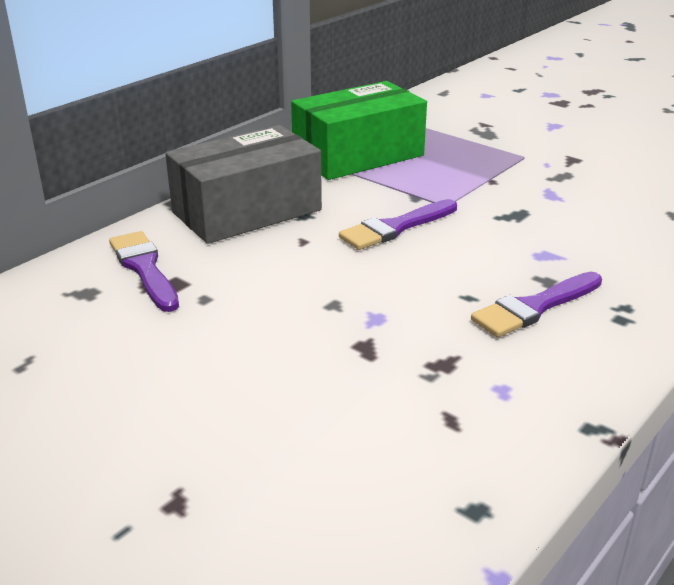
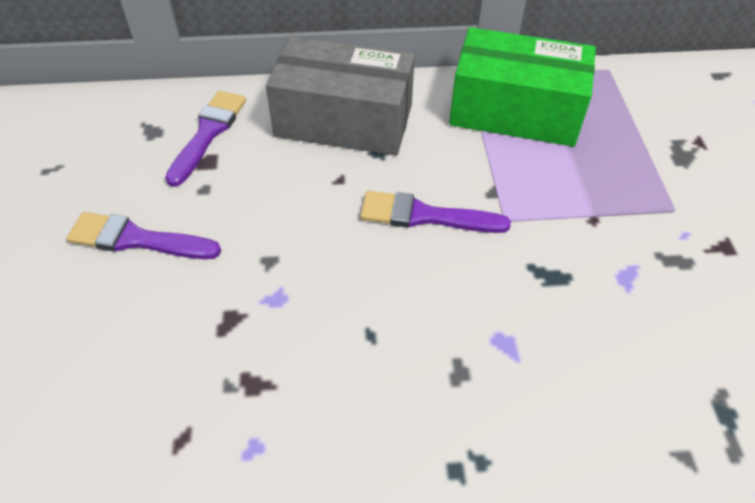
camera: 45 degrees right, 20 degrees up
(534, 307) = (402, 391): purple brush -> purple brush (137, 239)

